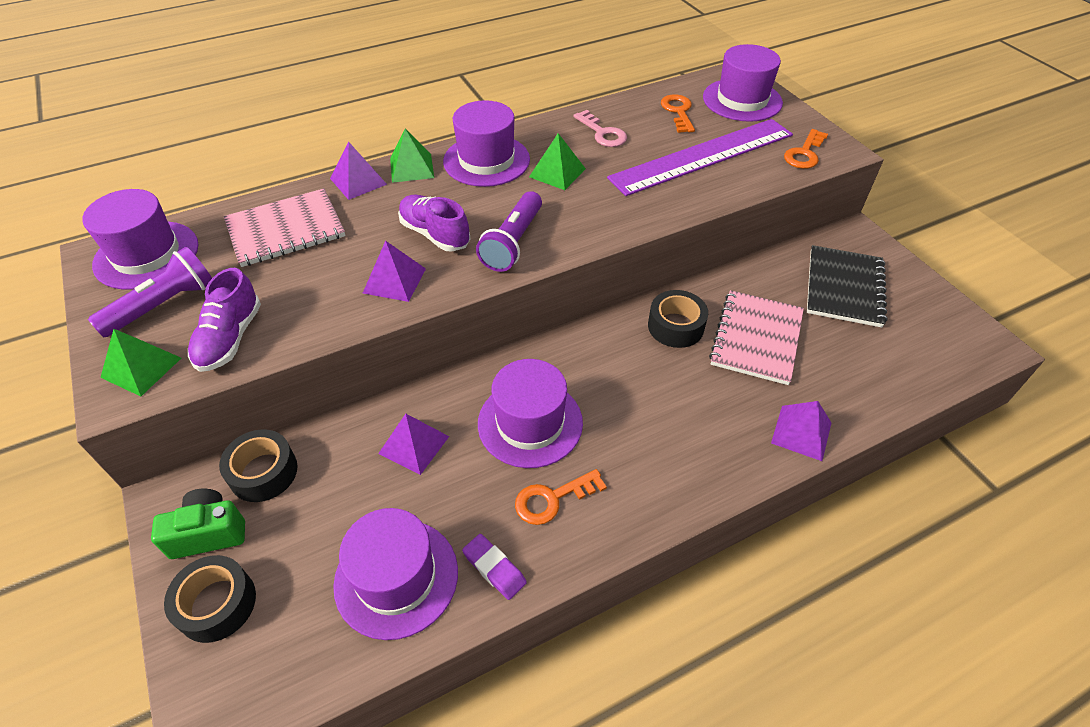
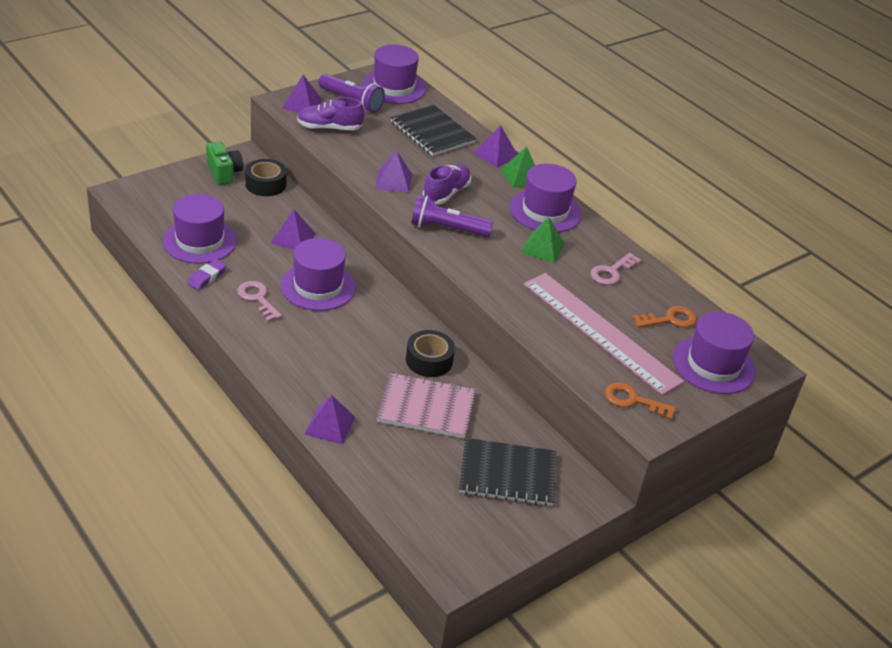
camera: 75 degrees right, 10 degrees down
(141, 367) = (302, 104): green pyramid -> purple pyramid
(217, 604) = (182, 183): black tape -> none
(286, 230) = (432, 132): pink notebook -> black notebook
(553, 499) = (258, 299): orange key -> pink key
(702, 156) = (600, 331): purple ruler -> pink ruler

